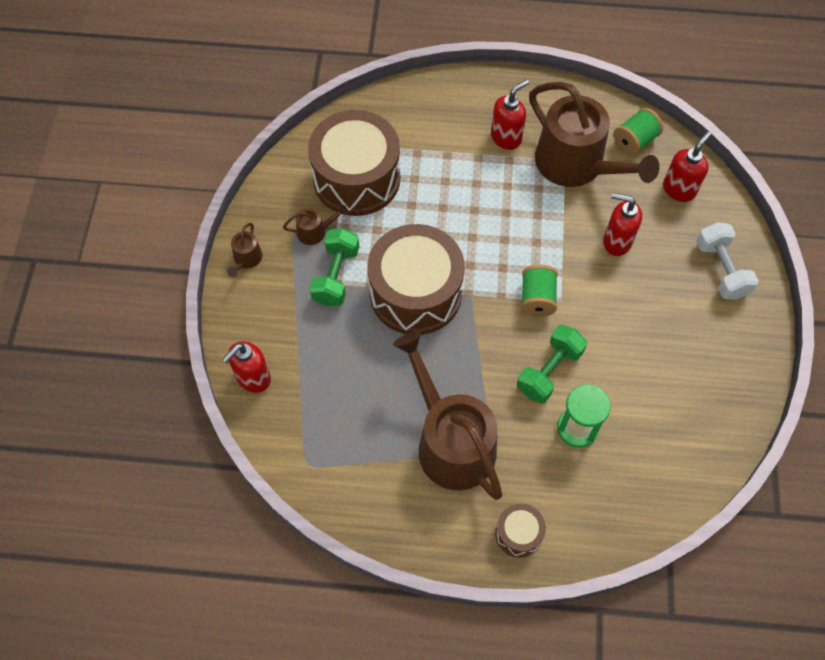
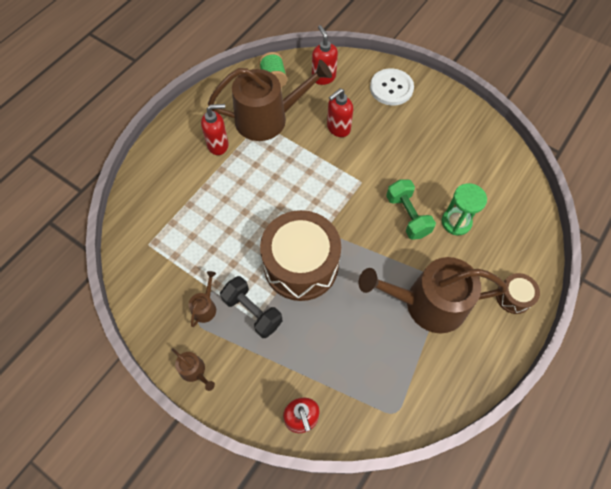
camera: 60 degrees left, 0 degrees up
(336, 276) = (252, 311): green dumbbell -> black dumbbell
(356, 178) = (181, 254): brown drum -> none
(506, 137) = (218, 145): red soap dispenser -> red soap dispenser turned 90 degrees clockwise
(537, 298) = (351, 194): green spool -> none
(721, 269) = (391, 88): white dumbbell -> white button

